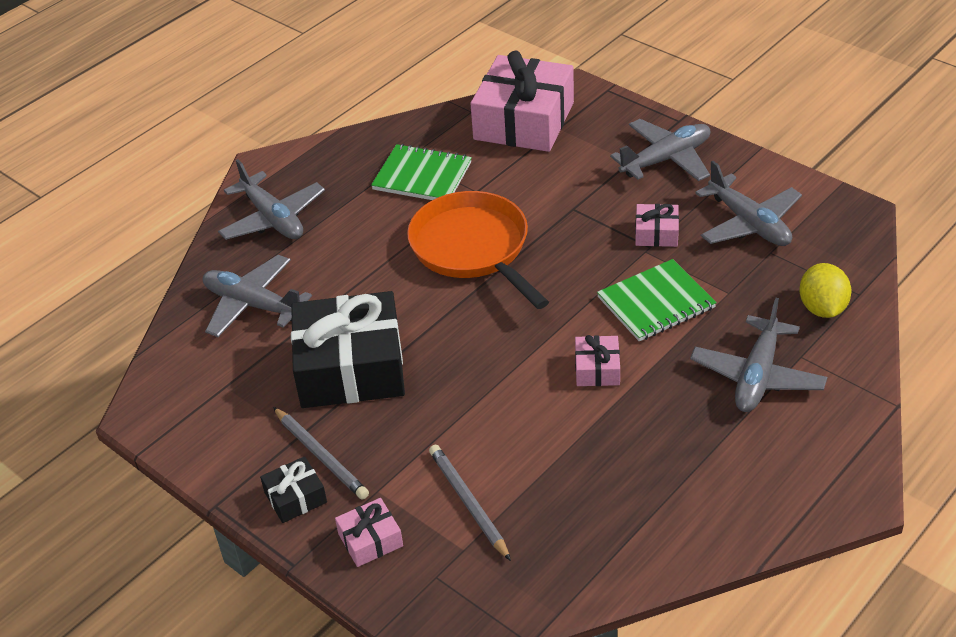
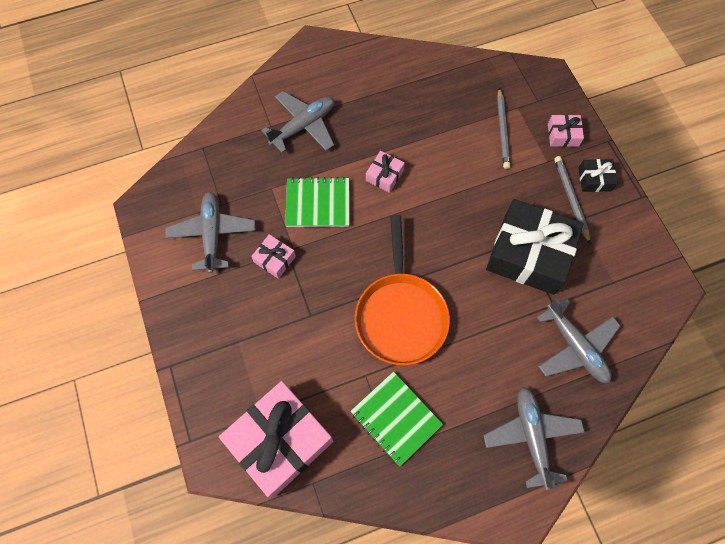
camera: 155 degrees left, 25 degrees up
(666, 159) = (213, 327): grey plane -> none
(822, 308) = (231, 149): yellow lemon -> none

